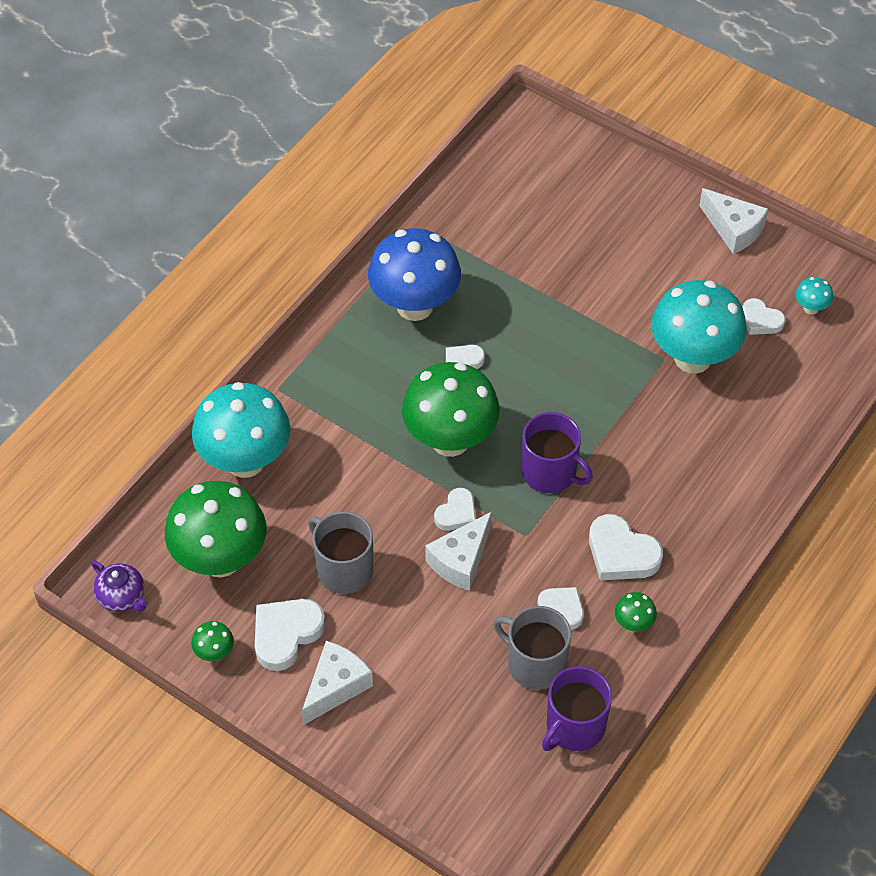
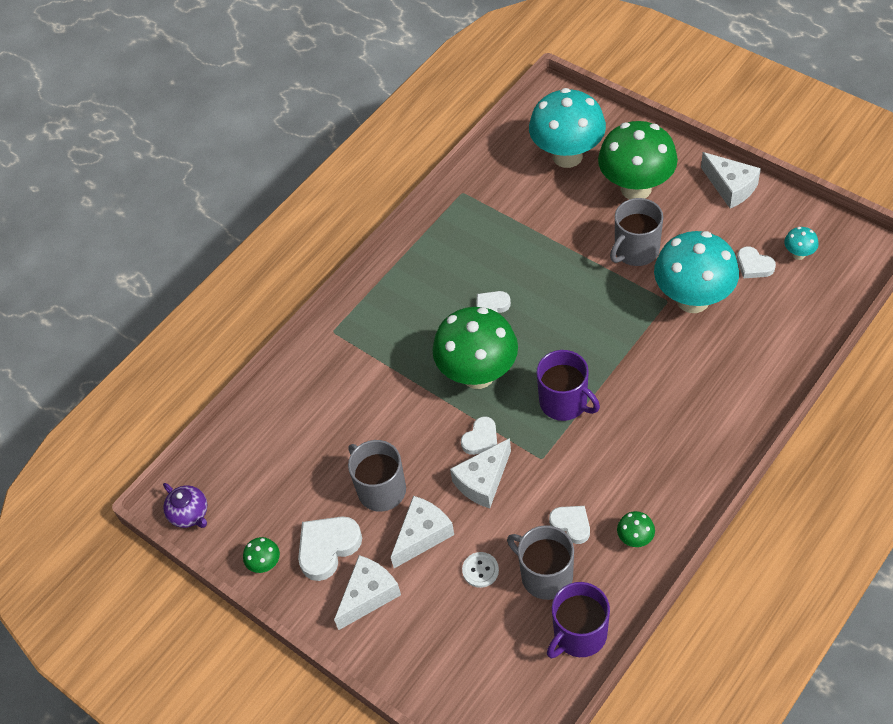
camera: 10 degrees right, 0 degrees up
(221, 559) = (275, 481): green mushroom -> green mushroom (636, 188)
(245, 461) = (302, 394): turquoise mushroom -> turquoise mushroom (567, 156)
(394, 620) = (422, 535): none -> white cheese
(415, 306) = (452, 258): blue mushroom -> none
(461, 659) = (480, 570): none -> white button
(621, 553) = (625, 475): white heart -> none
(627, 300) = (636, 250): none -> grey mug

